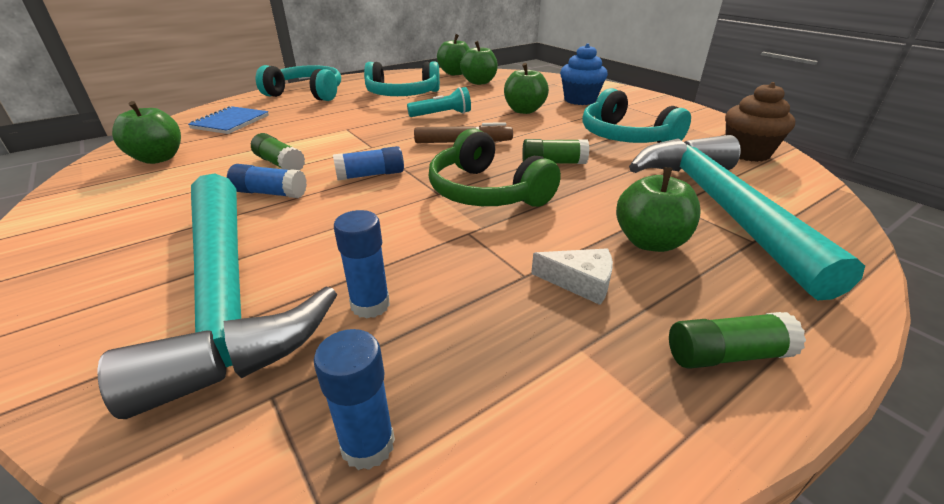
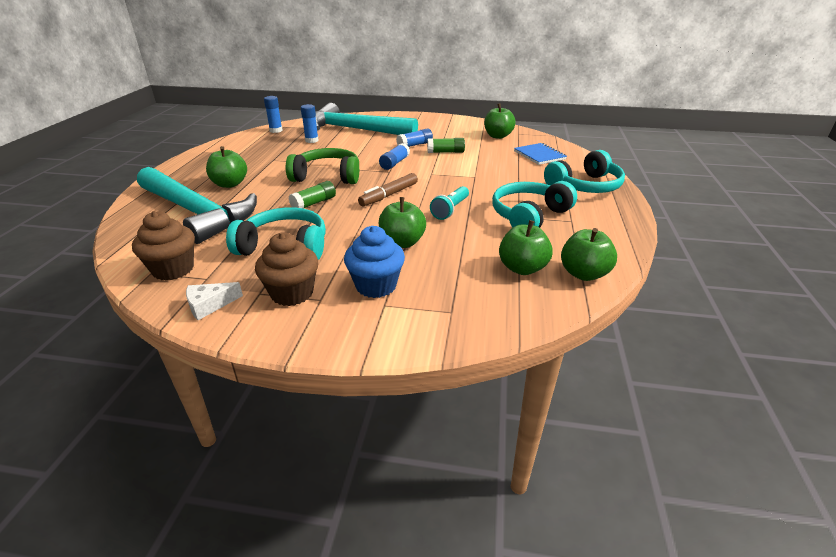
camera: 135 degrees right, 0 degrees up
(580, 282) = (250, 164): white cheese -> white cheese (209, 305)
(642, 112) = (292, 293): none -> brown cupcake
(726, 355) = (193, 165): green glue stick -> none

